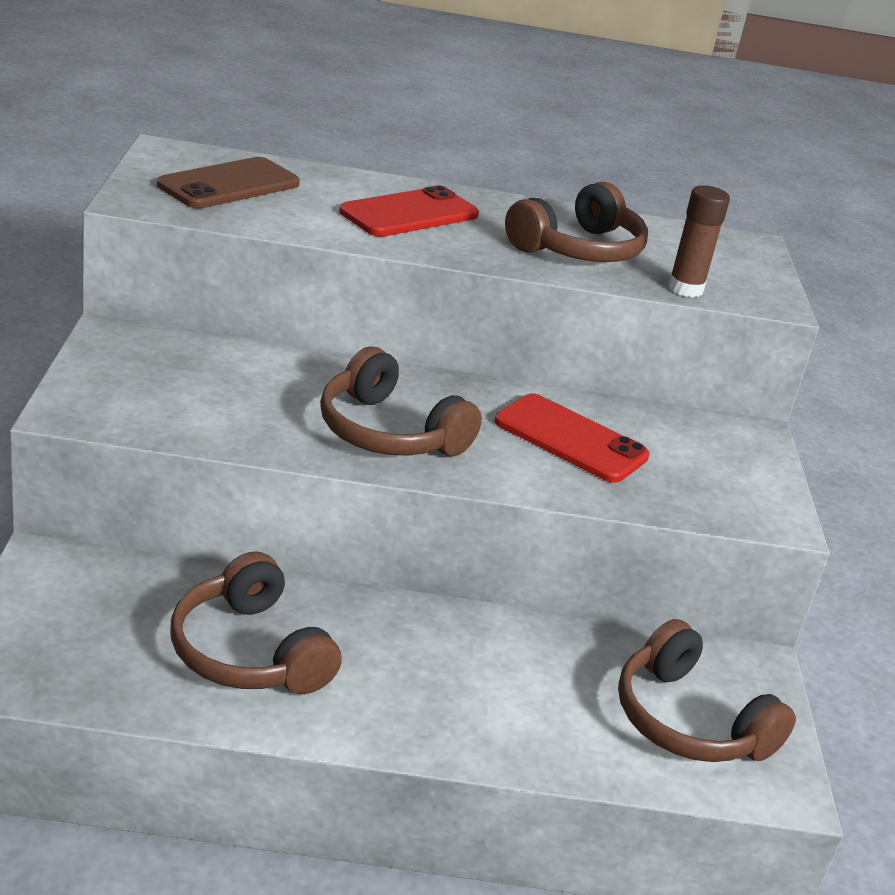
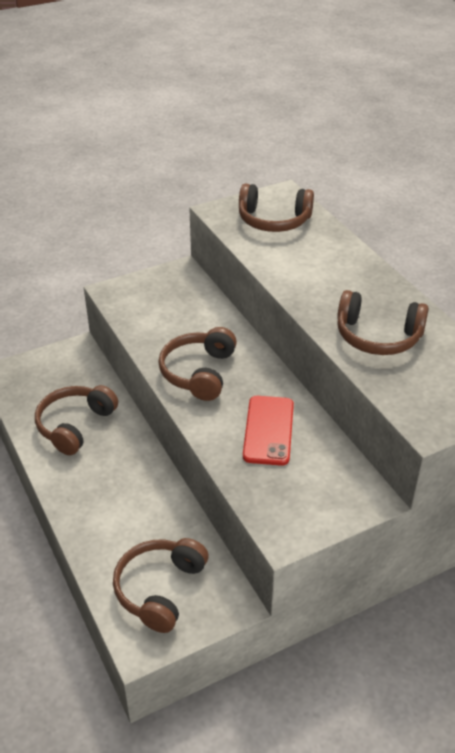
camera: 65 degrees right, 10 degrees up
(229, 185) = (273, 220): brown phone -> brown headphones
(409, 214) = (328, 273): red phone -> none
(685, 289) = (388, 389): brown glue stick -> none

